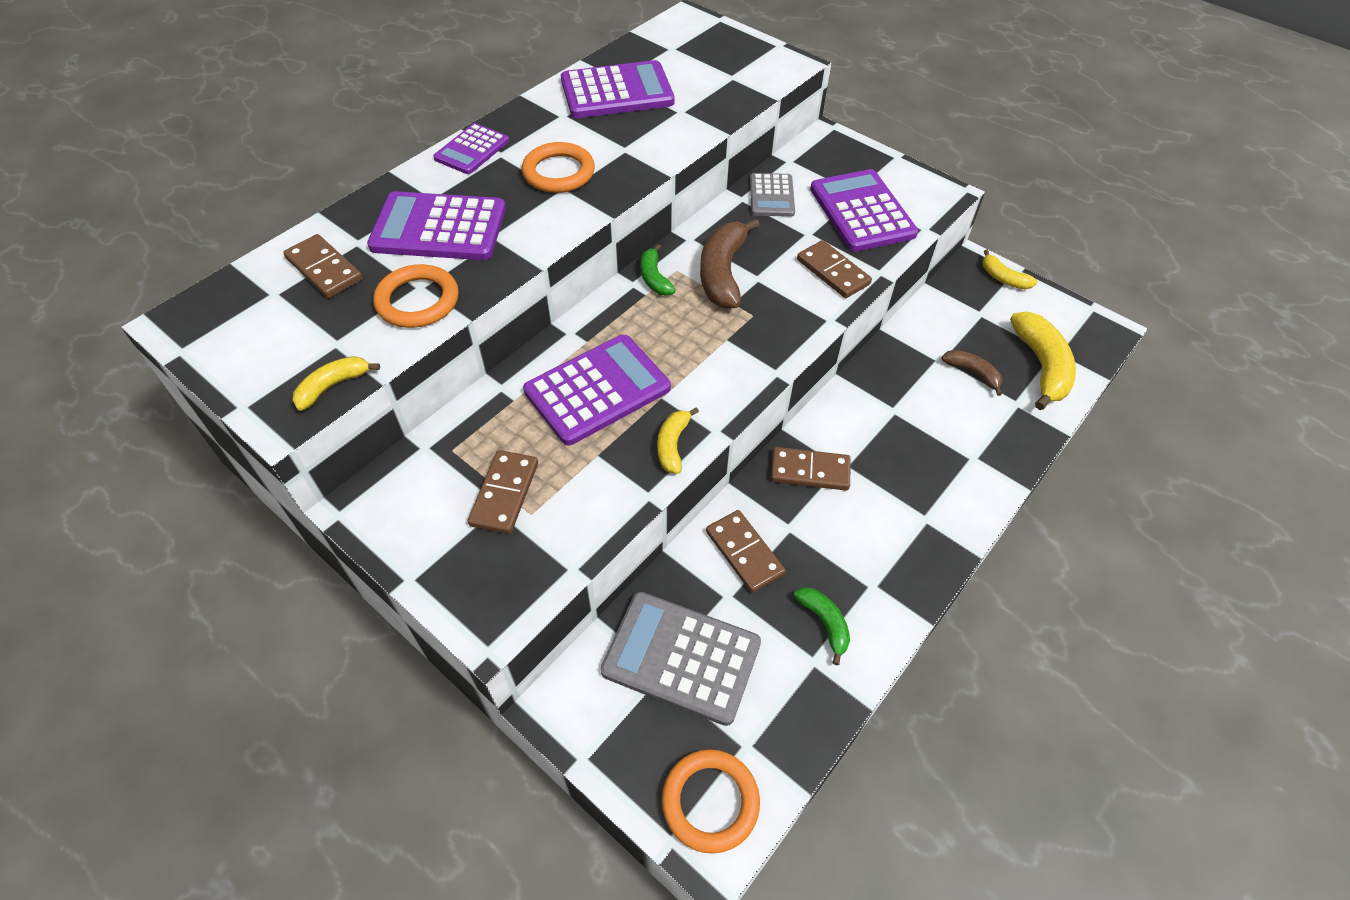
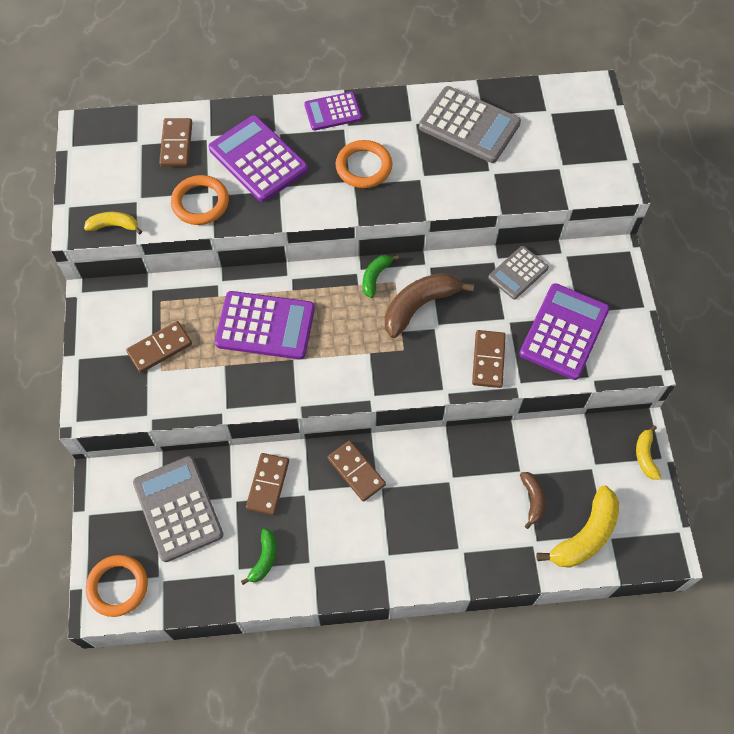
camera: 45 degrees right, 10 degrees up
(617, 92) = (469, 125): purple calculator -> grey calculator
(673, 445) = (267, 393): yellow banana -> none

